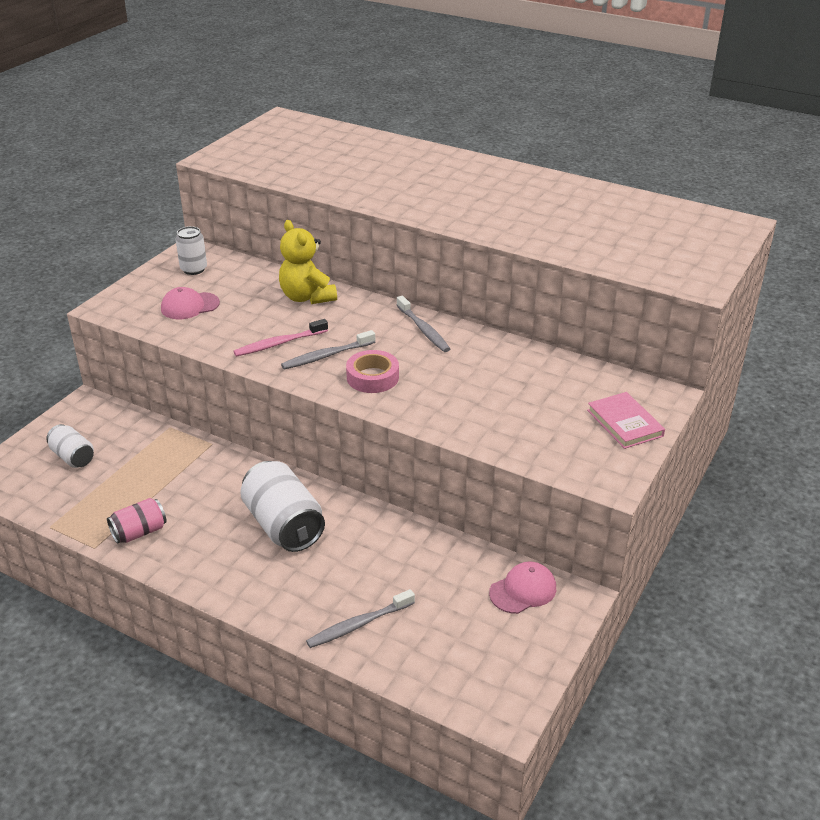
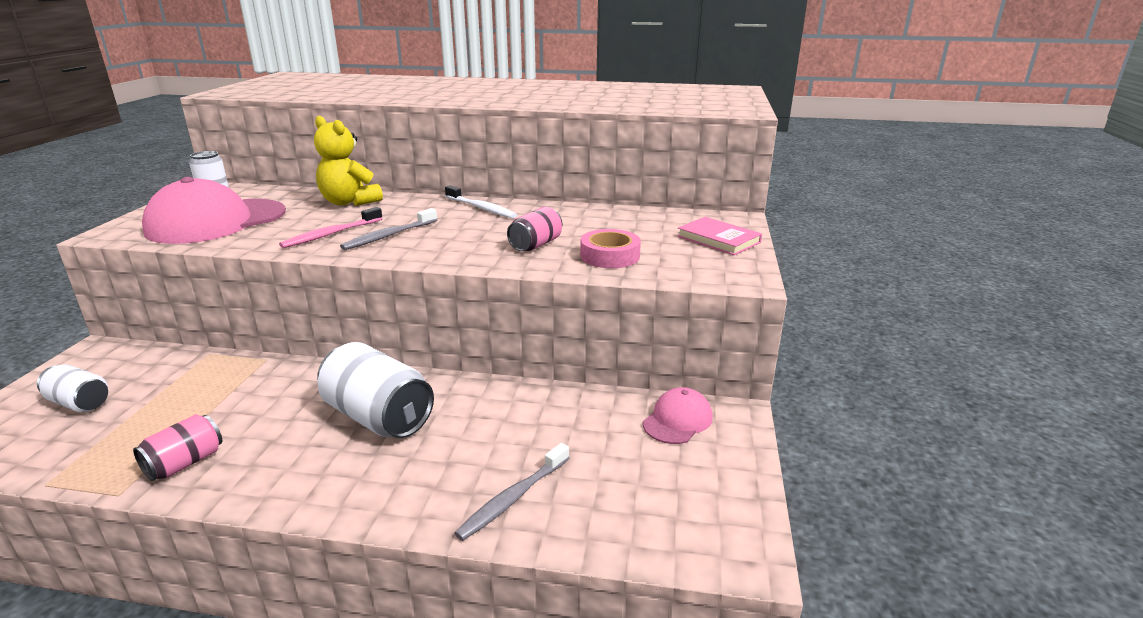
camera: 20 degrees left, 10 degrees down
(189, 306) = (216, 221): pink cap -> pink cap, size x2.01
(372, 377) = (447, 243): pink tape -> pink tape (610, 256)
(423, 330) = (481, 208): grey toothbrush -> white toothbrush
(449, 395) = (536, 245): none -> pink can

